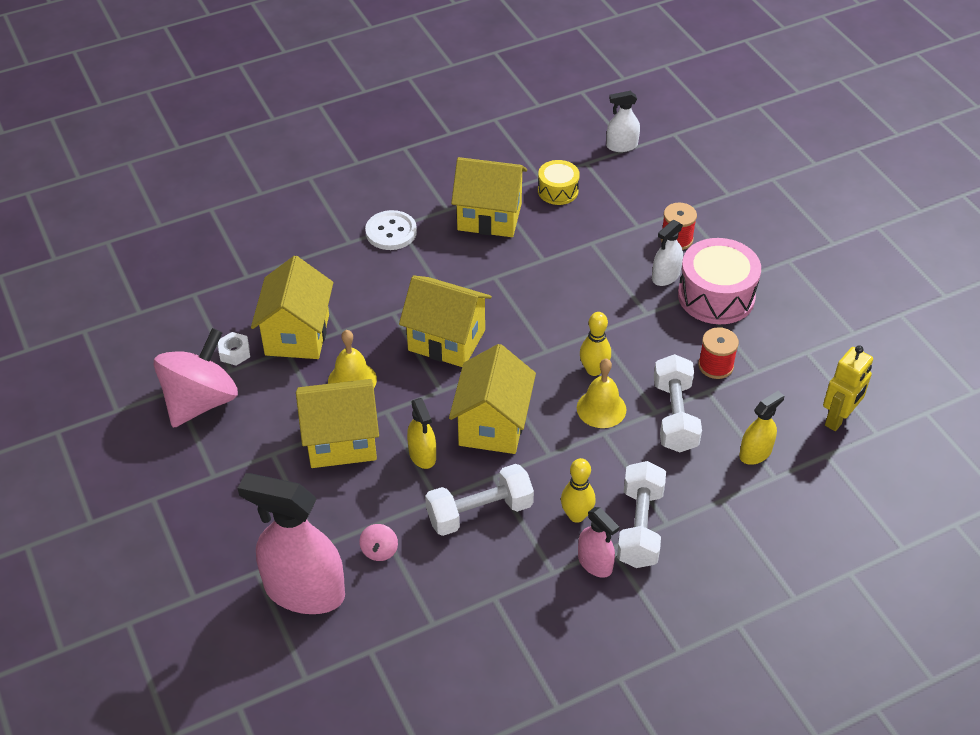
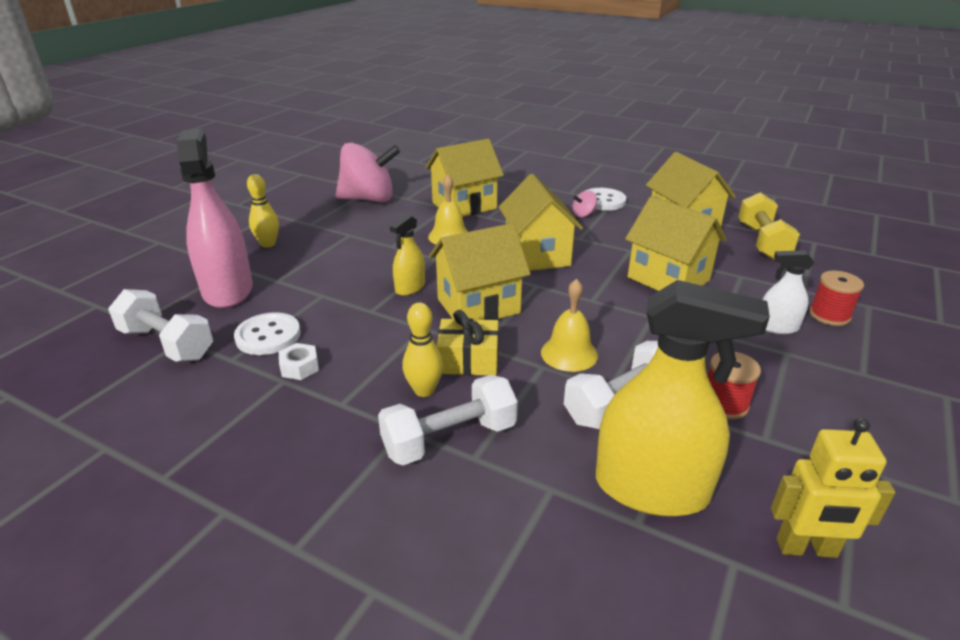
camera: 55 degrees right, 15 degrees down
(234, 353) = (422, 194): white nut -> white nut (299, 367)
(341, 441) = (387, 253): yellow house -> yellow house (668, 279)
(379, 551) = (293, 306): pink spinning top -> pink spinning top (583, 214)
(417, 586) = (268, 336): none -> white button
(479, 512) = (376, 336): white dumbbell -> white dumbbell (167, 344)
(558, 191) = (762, 242): yellow drum -> yellow dumbbell
(561, 471) = (468, 360): none -> yellow gift
(594, 370) = (607, 332): yellow bowling pin -> yellow bowling pin (268, 244)
(595, 563) = (374, 427): pink spray bottle -> none
(621, 146) = (866, 249): white spray bottle -> none
(716, 296) = (810, 366): pink drum -> none
(755, 453) = (651, 489): yellow spray bottle -> yellow spray bottle, size x2.00

